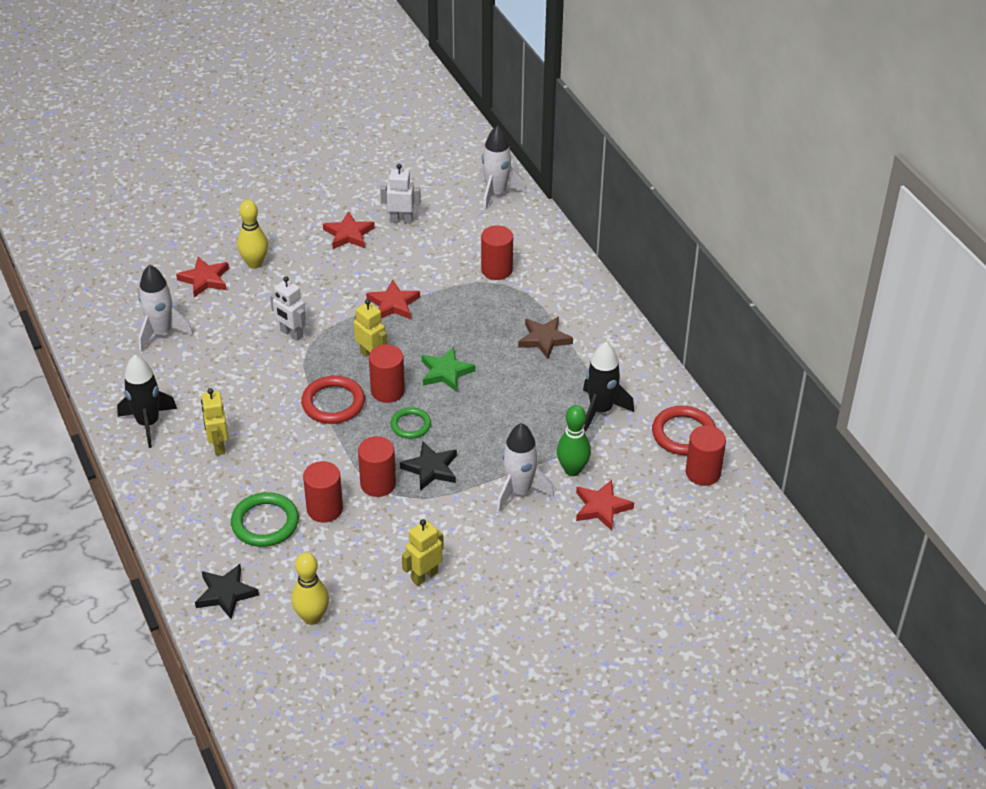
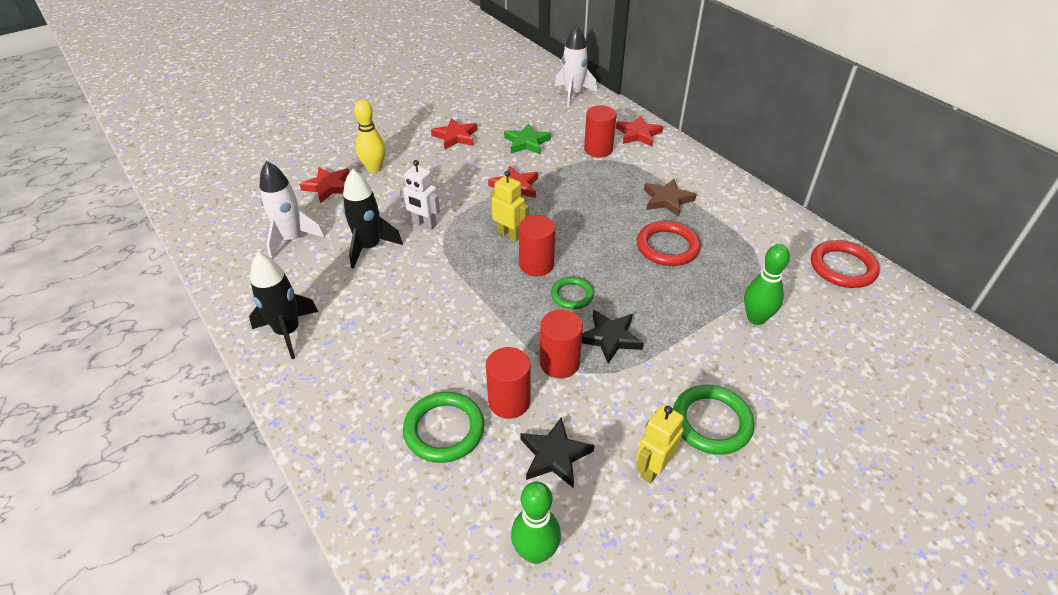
camera: 10 degrees left, 0 degrees up
(218, 446) = (371, 346): yellow robot -> none
(226, 593) = (416, 536): black star -> black star (555, 455)
(312, 617) = (535, 552): yellow bowling pin -> green bowling pin
(333, 403) = (484, 284): red ring -> red ring (667, 247)
(401, 220) = (499, 121): white robot -> none
(446, 372) = (587, 240): green star -> green star (527, 142)
(488, 549) = (711, 422): none -> green ring
(519, 491) = (713, 349): white rocket -> none
(601, 410) = (752, 256): black rocket -> black rocket (369, 247)
(601, 507) = (807, 354): red star -> red star (638, 134)
(703, 473) = (884, 302): red cylinder -> none

